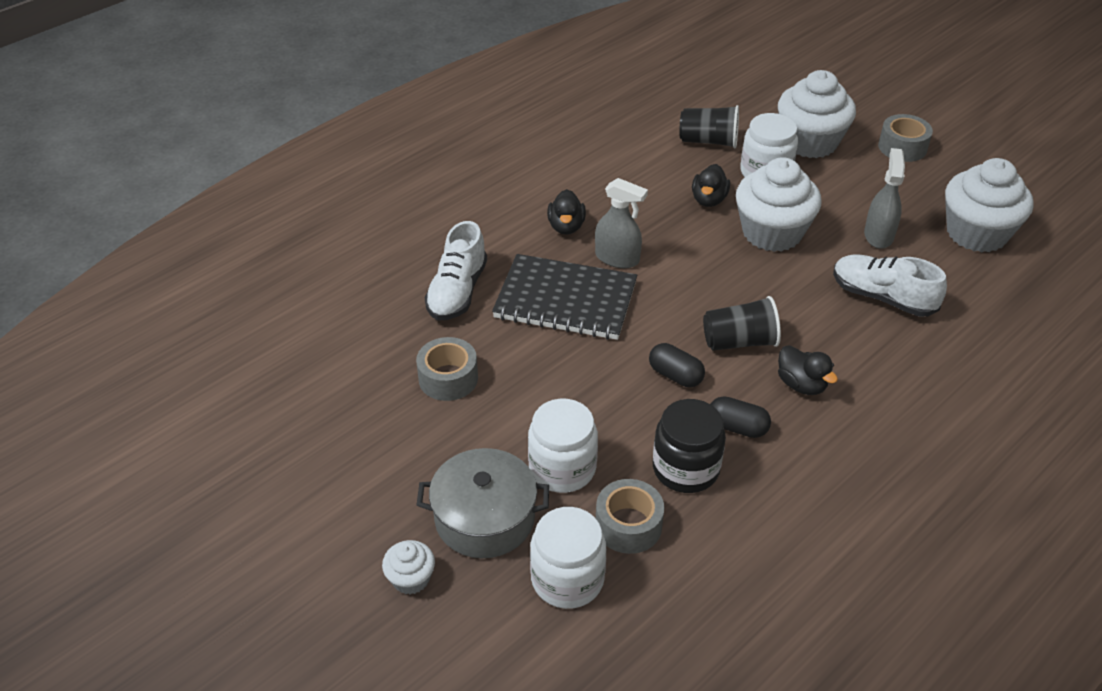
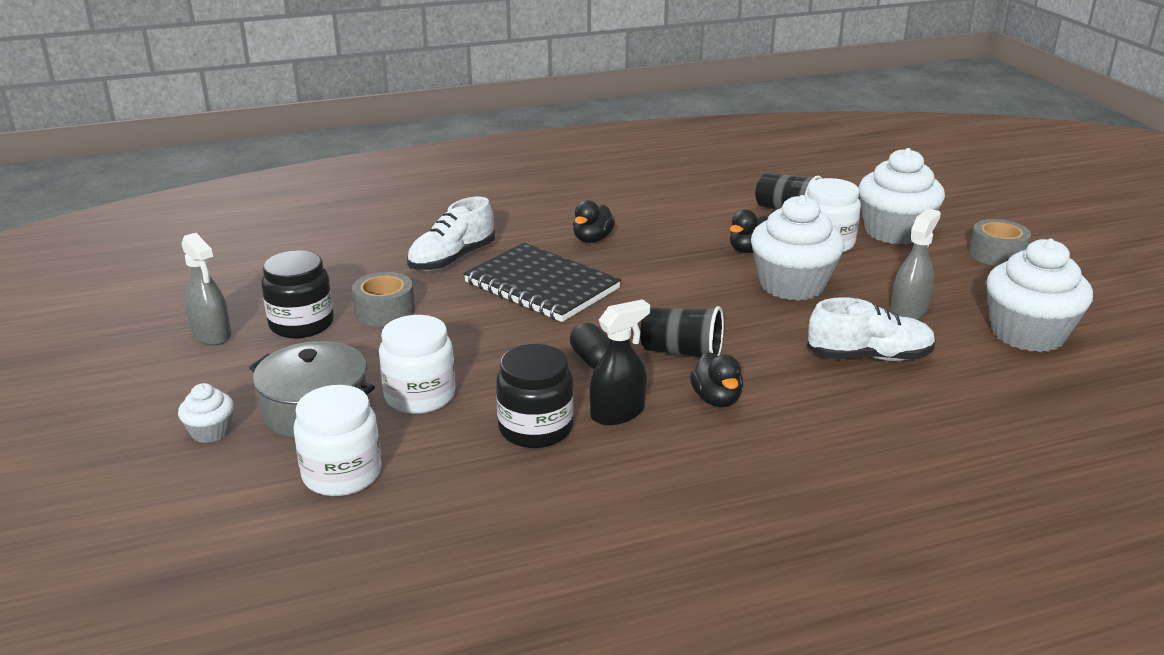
camera: 25 degrees right, 15 degrees down
(383, 421) = (301, 324): none -> black jar
(617, 258) = (619, 269): grey spray bottle -> grey spray bottle (212, 335)
(628, 525) = (438, 453): grey tape -> none
(737, 427) = (618, 413): black capsule -> black spray bottle
(882, 297) = (869, 357): white shoe -> white shoe turned 120 degrees clockwise

